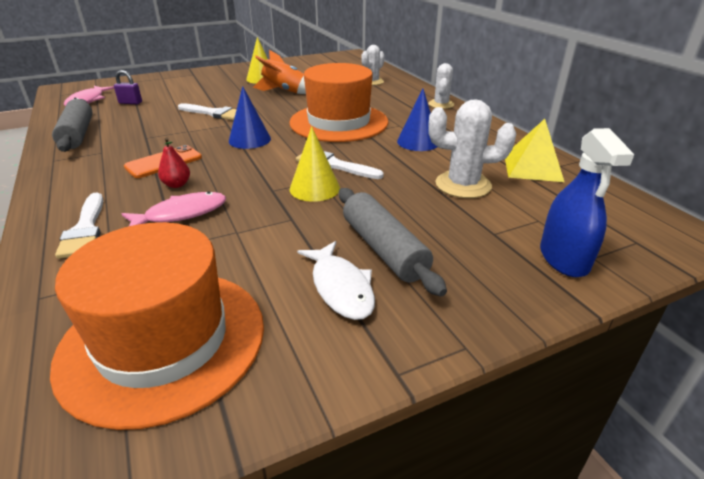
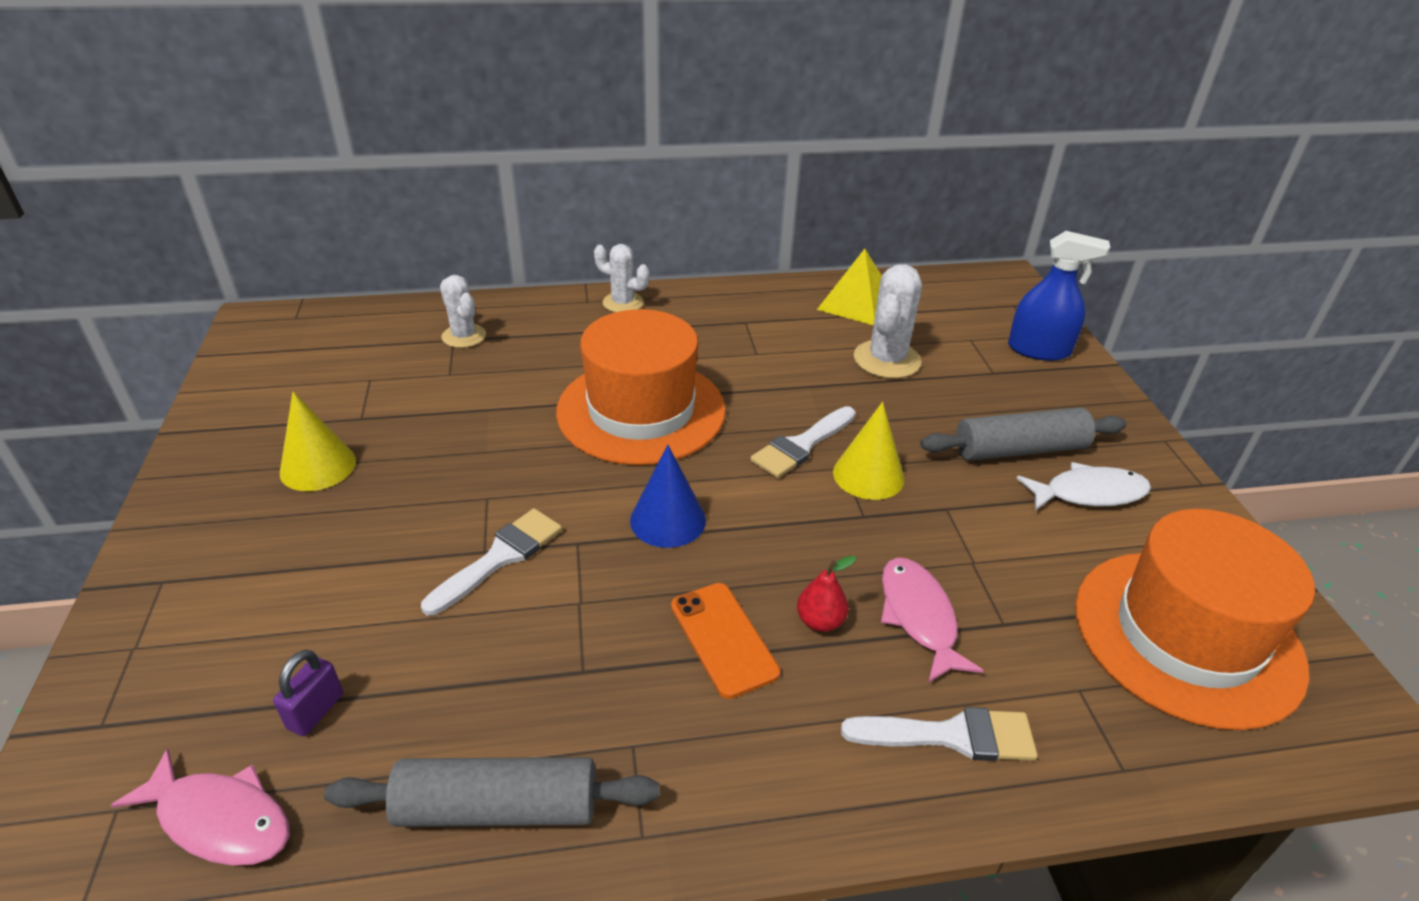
camera: 75 degrees left, 5 degrees up
(284, 92) = (437, 446): orange rocket -> none
(418, 142) = (752, 358): blue cone -> none

